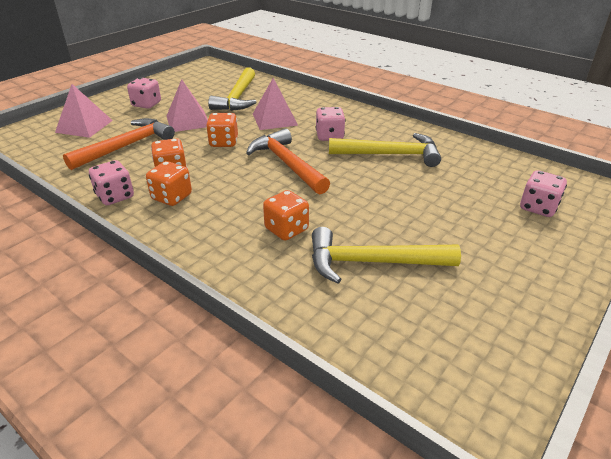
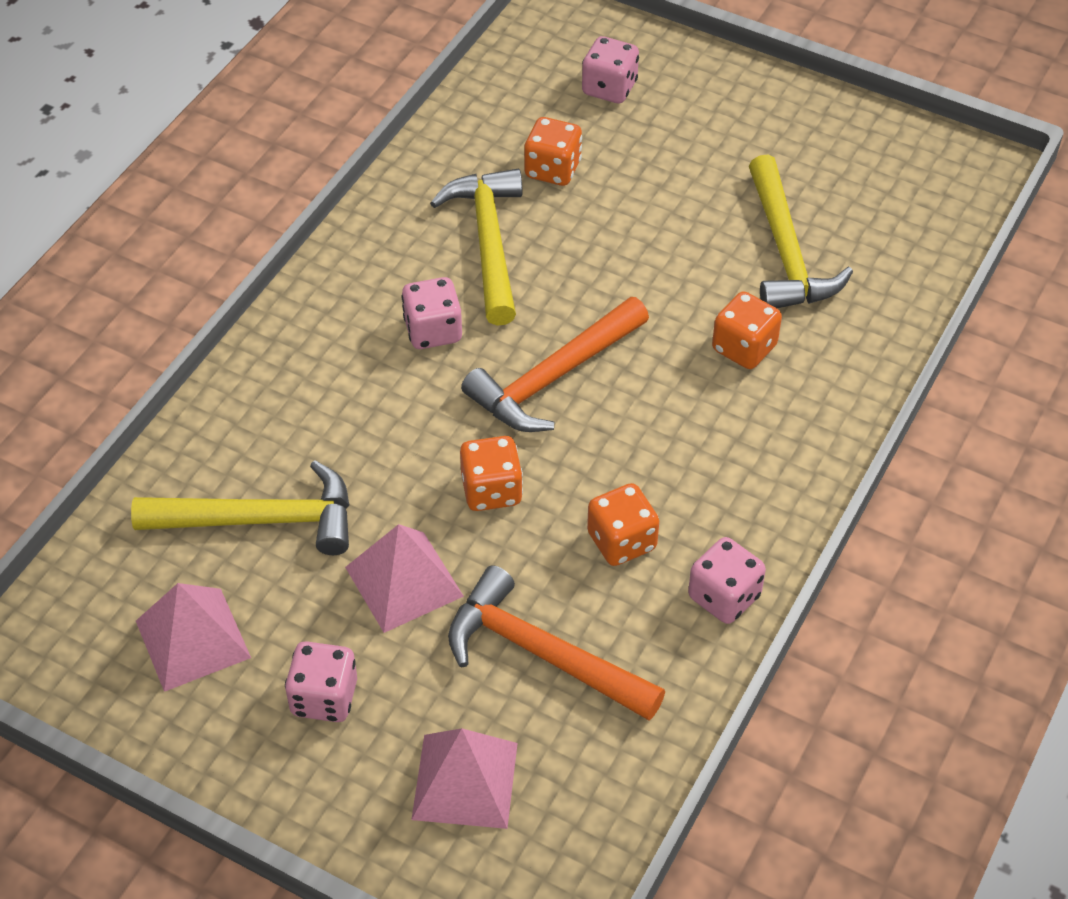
camera: 100 degrees left, 15 degrees up
(172, 197) = (703, 513): orange dice -> orange dice (552, 169)
(275, 119) = (370, 428): pink pyramid -> pink pyramid (193, 639)

